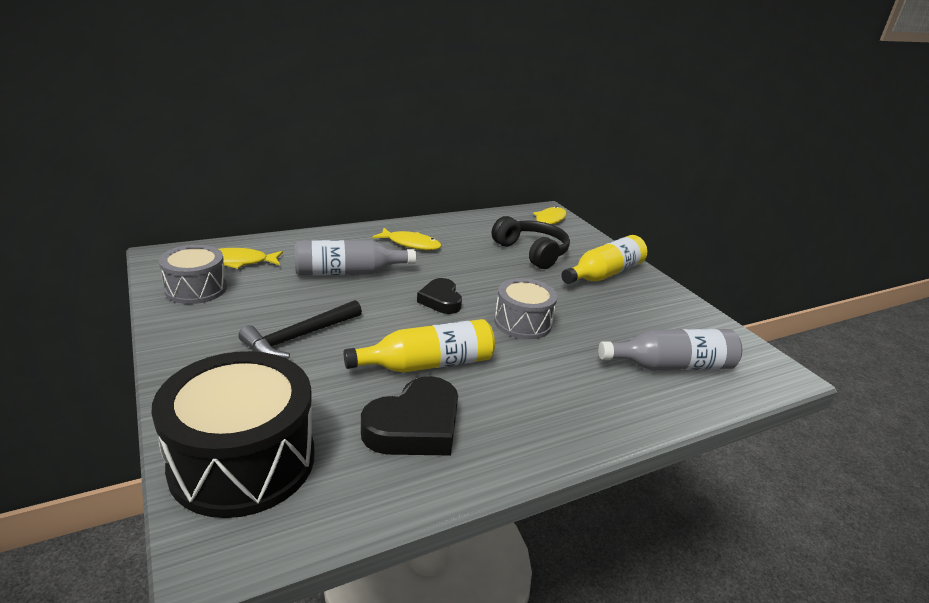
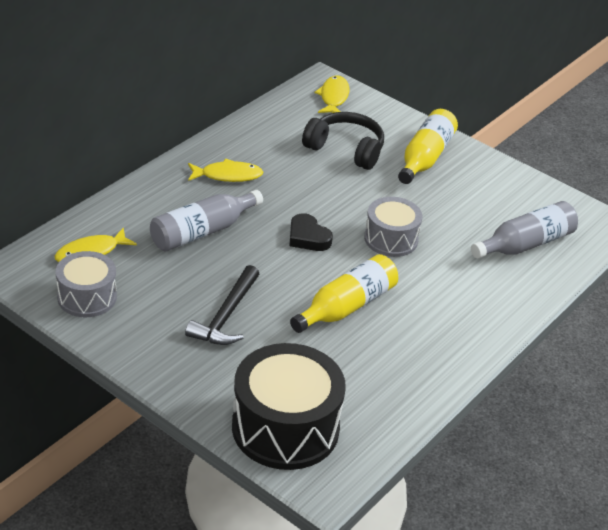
camera: 25 degrees left, 10 degrees up
(415, 426) = (377, 361): black heart -> none

